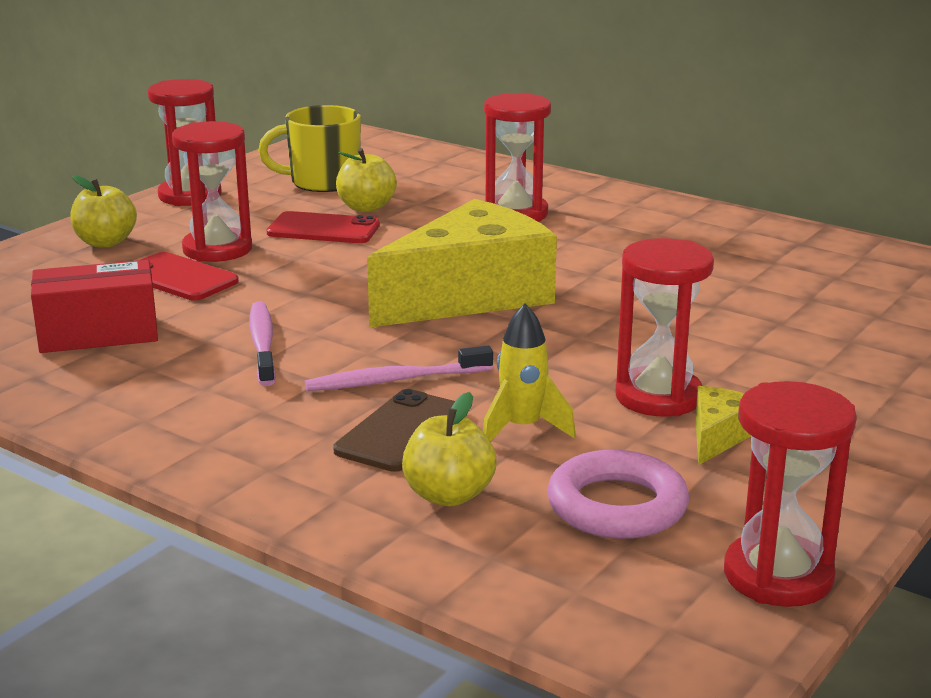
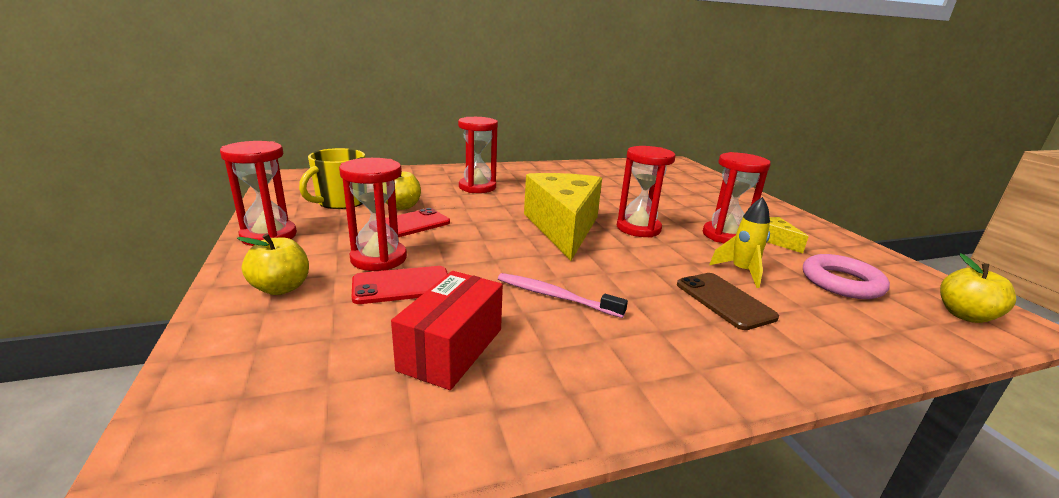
camera: 55 degrees left, 0 degrees up
(395, 380) = (652, 279): pink toothbrush -> none
(448, 495) = (816, 316): yellow apple -> yellow apple (965, 315)
(778, 576) = (920, 277): red hourglass -> red hourglass (638, 228)

